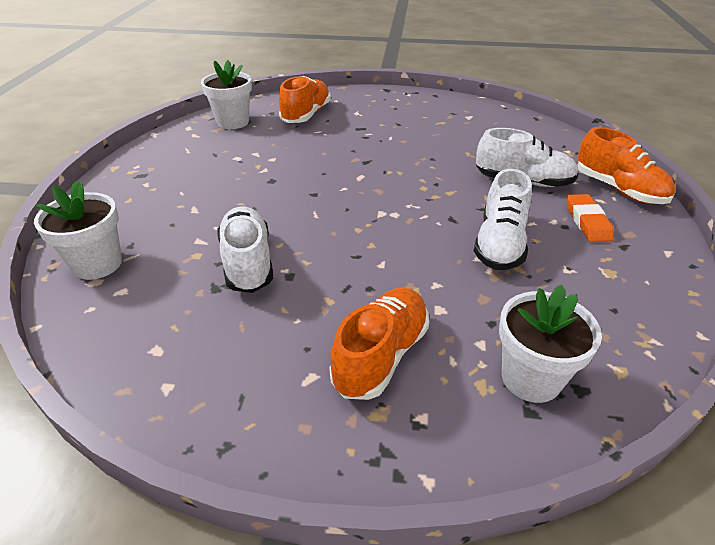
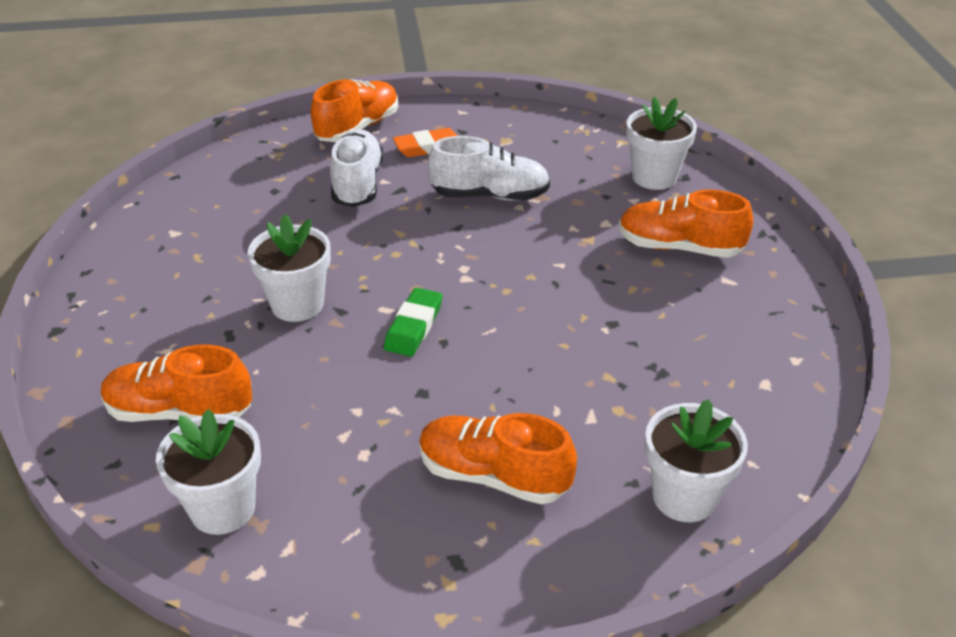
camera: 105 degrees left, 0 degrees up
(185, 194) = (493, 476): none -> orange shoe
(248, 263) = (609, 360): white shoe -> none
(336, 185) = (413, 326): none -> green eraser
(379, 148) = (297, 304): none -> white flower pot

